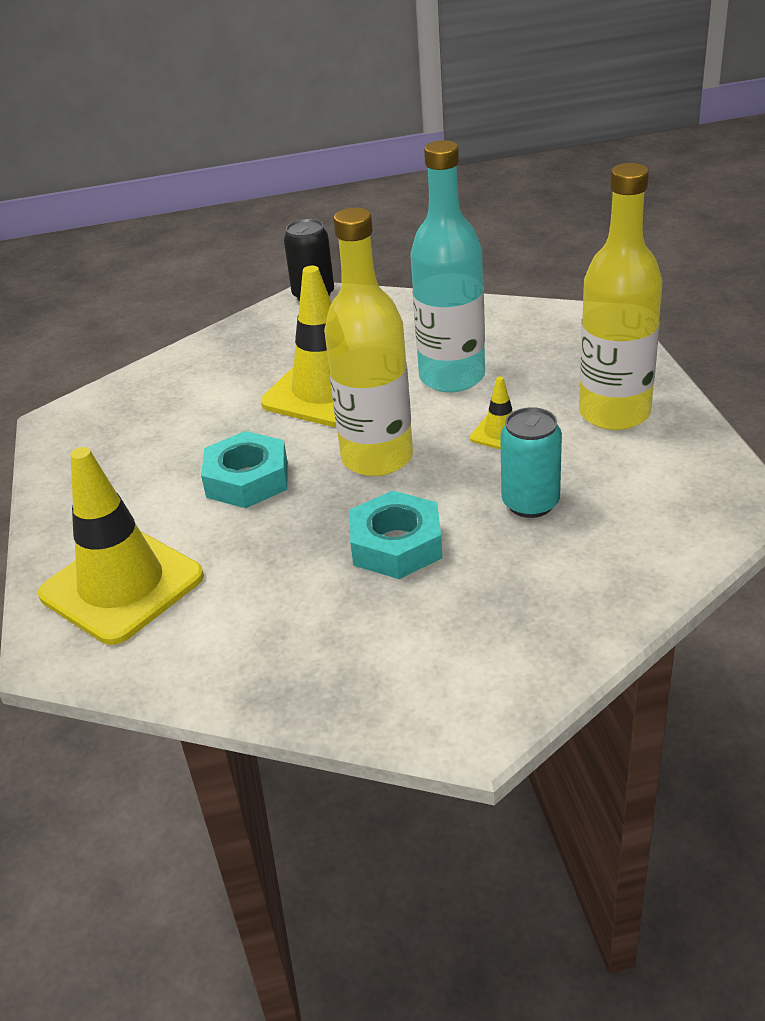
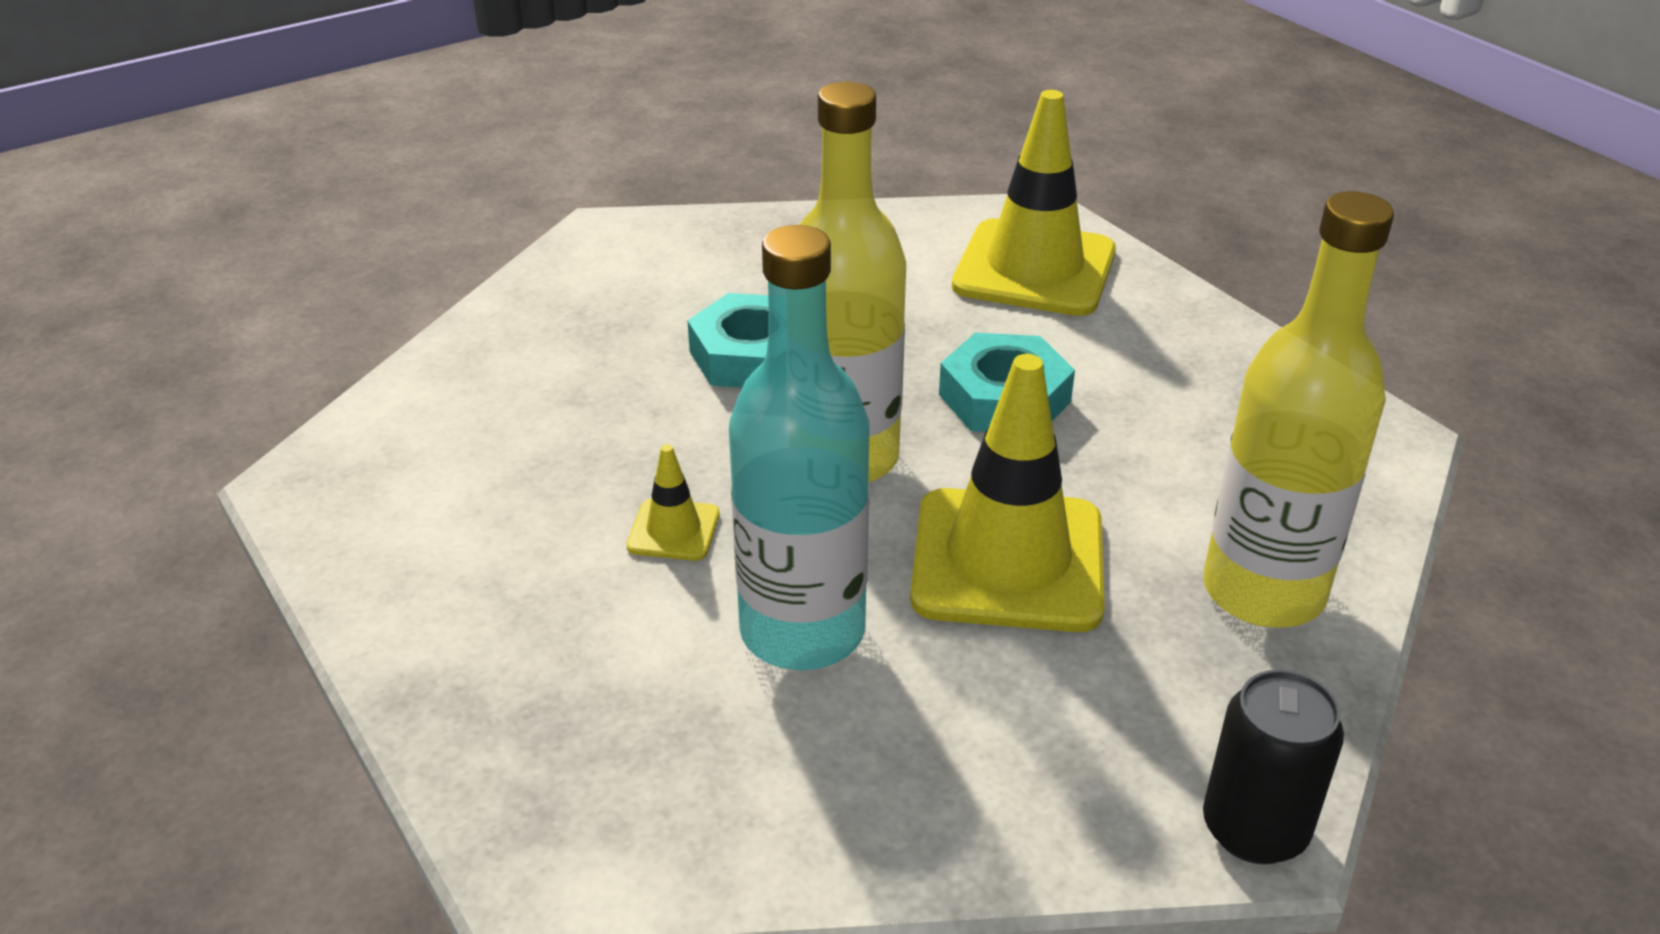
camera: 155 degrees right, 0 degrees up
(530, 503) = (599, 431): turquoise can -> none
(614, 413) = (491, 601): yellow bottle -> yellow bottle (1263, 591)

